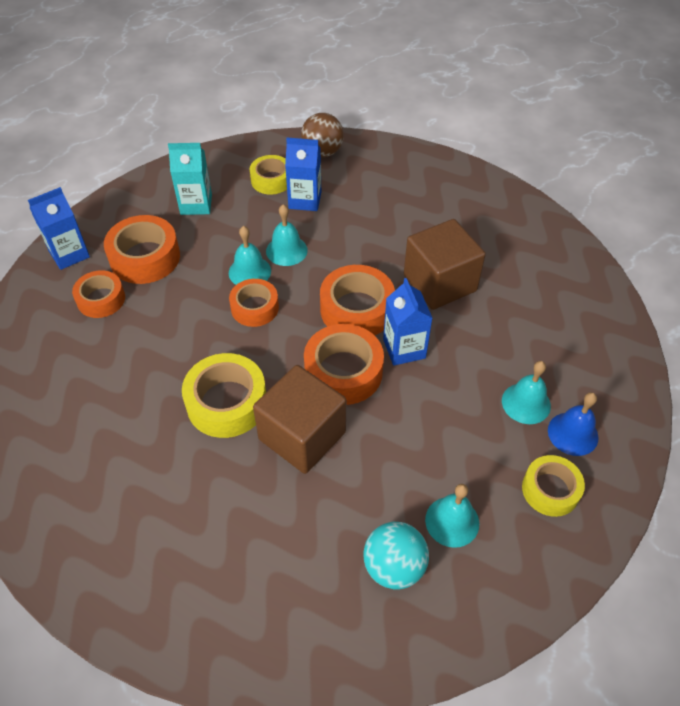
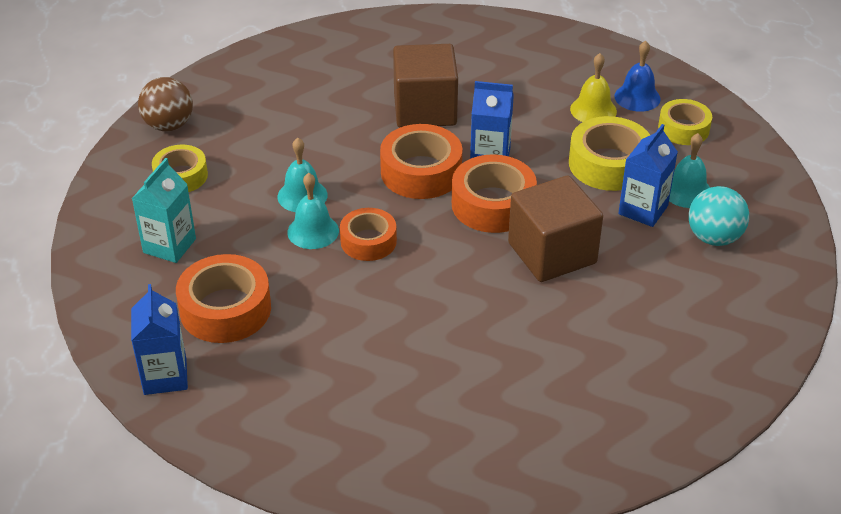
camera: 65 degrees left, 10 degrees down
(101, 299) = (266, 361): orange tape -> none
(227, 402) = (482, 294): yellow tape -> yellow tape (609, 164)
(305, 200) = (235, 161): blue carton -> blue carton (643, 210)
(526, 403) = (593, 110): turquoise bell -> yellow bell

